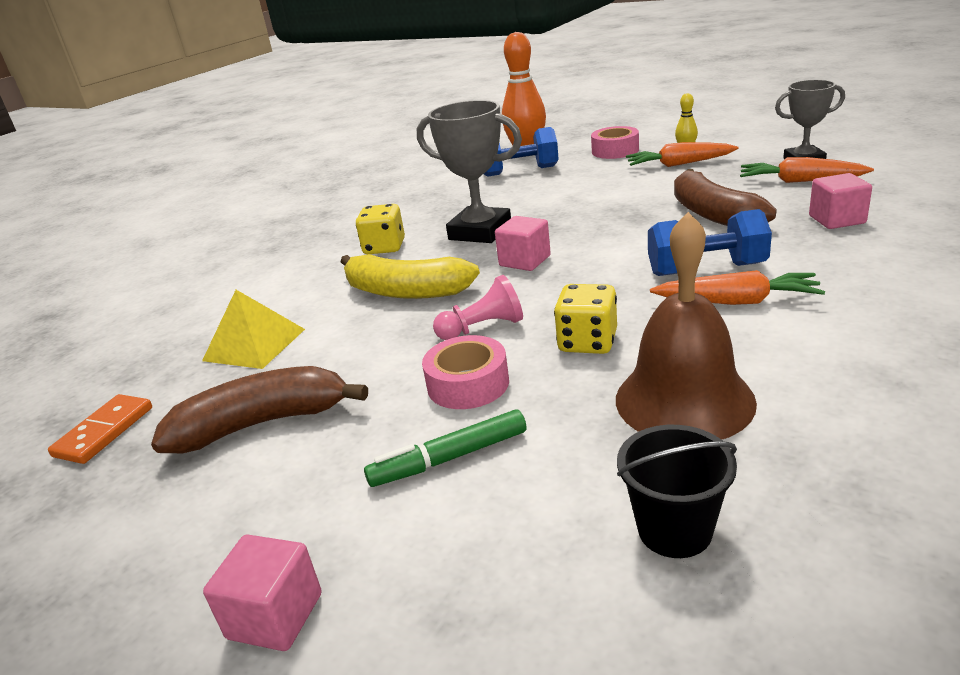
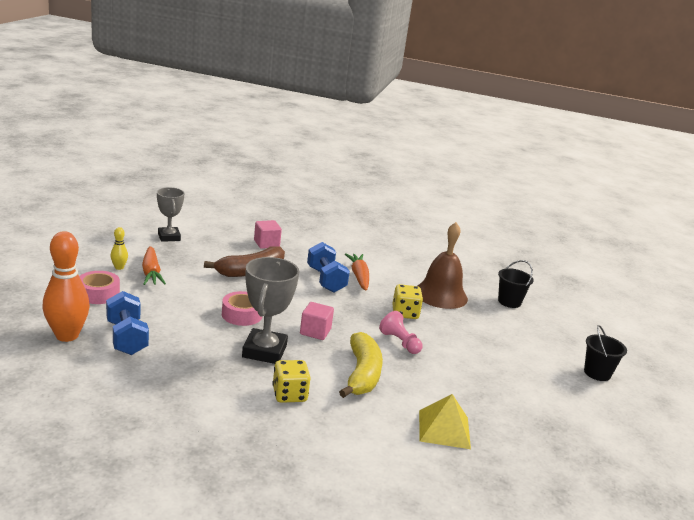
camera: 115 degrees left, 5 degrees down
(104, 432) = (552, 466): orange domino -> none
(262, 423) = (511, 403): brown banana -> none
(275, 616) = (597, 373): pink cube -> black bucket
(449, 458) = (503, 345): green marker -> none
(468, 384) = (451, 344): pink tape -> pink tape (242, 315)
(800, 181) = (205, 243): orange carrot -> none

